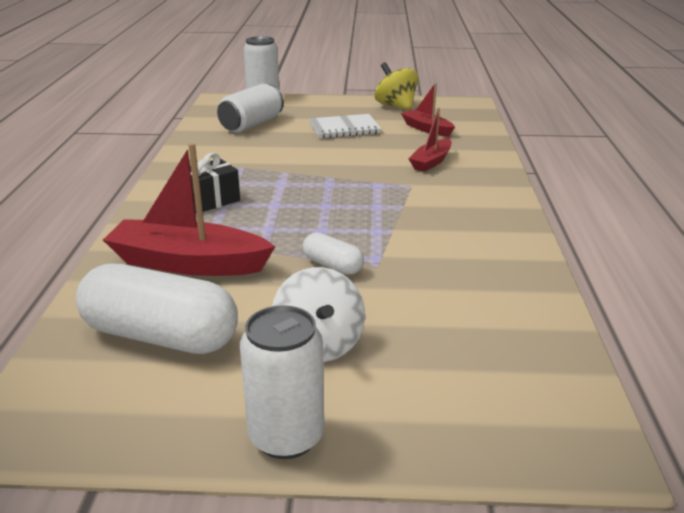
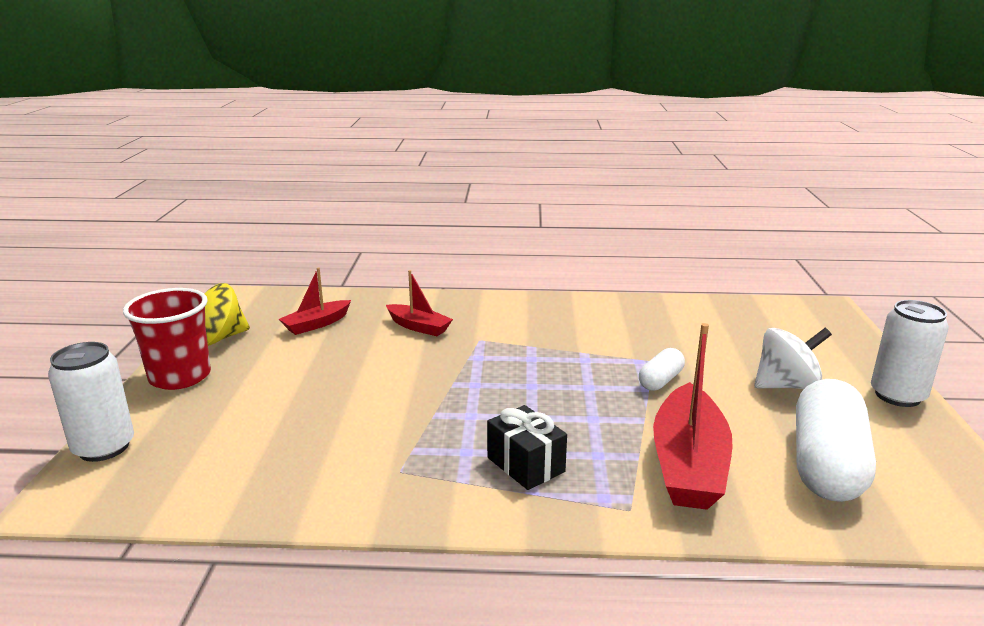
camera: 90 degrees left, 5 degrees down
(252, 124) = (234, 451): white can -> none
(341, 103) = (180, 377): none -> red cup
(344, 128) = (290, 374): white notebook -> none

